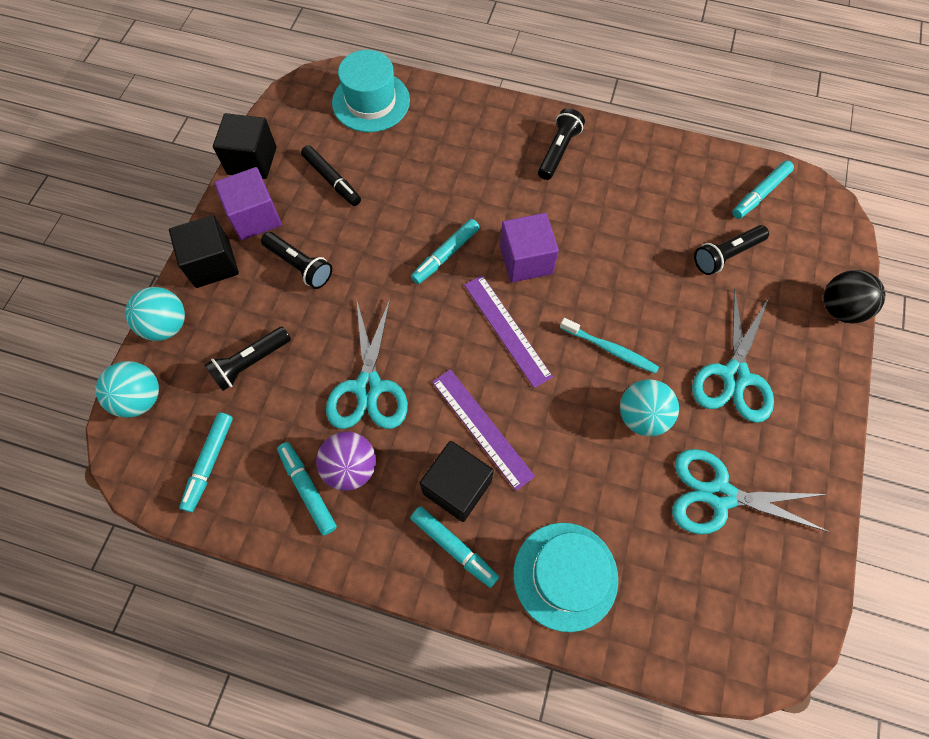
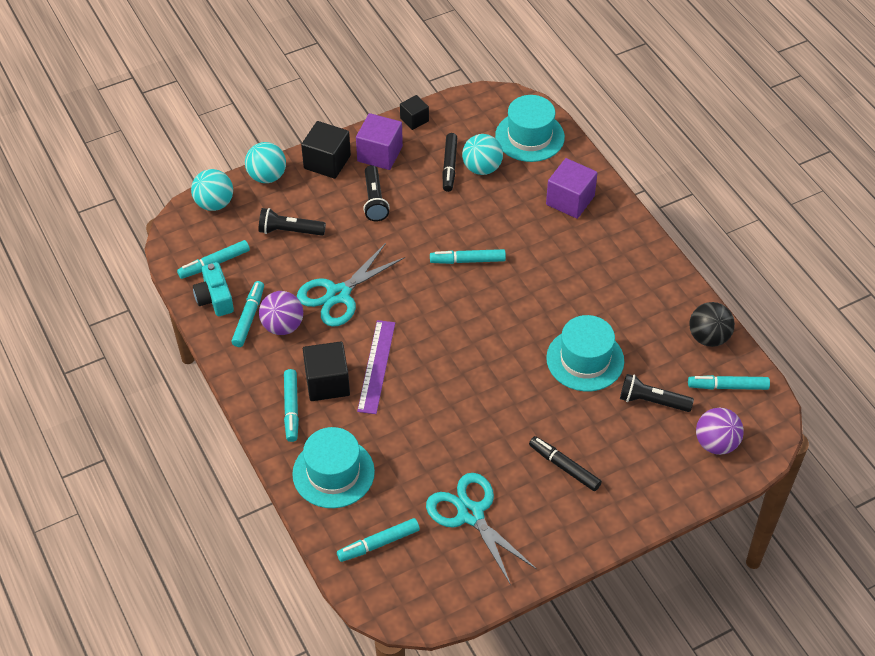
camera: 45 degrees right, 15 degrees down
(250, 500) = (215, 298): none -> turquoise camera
(252, 161) = (414, 120): black cube -> black cube, size x0.60
(507, 330) = (454, 329): purple ruler -> none
(526, 260) = (514, 301): purple cube -> purple cube (570, 200)
(558, 151) = (618, 256): black flashlight -> none
(610, 349) = (504, 390): turquoise toothbrush -> none
(638, 263) = (585, 359): none -> turquoise hat
(642, 416) = (477, 438): turquoise ball -> turquoise ball (482, 168)
(683, 607) = (378, 543): none -> turquoise marker
(734, 376) = (564, 467): turquoise scissors -> black marker
(808, 249) = (716, 443): none -> purple ball
(839, 308) = (689, 491): black ball -> black ball (708, 337)

